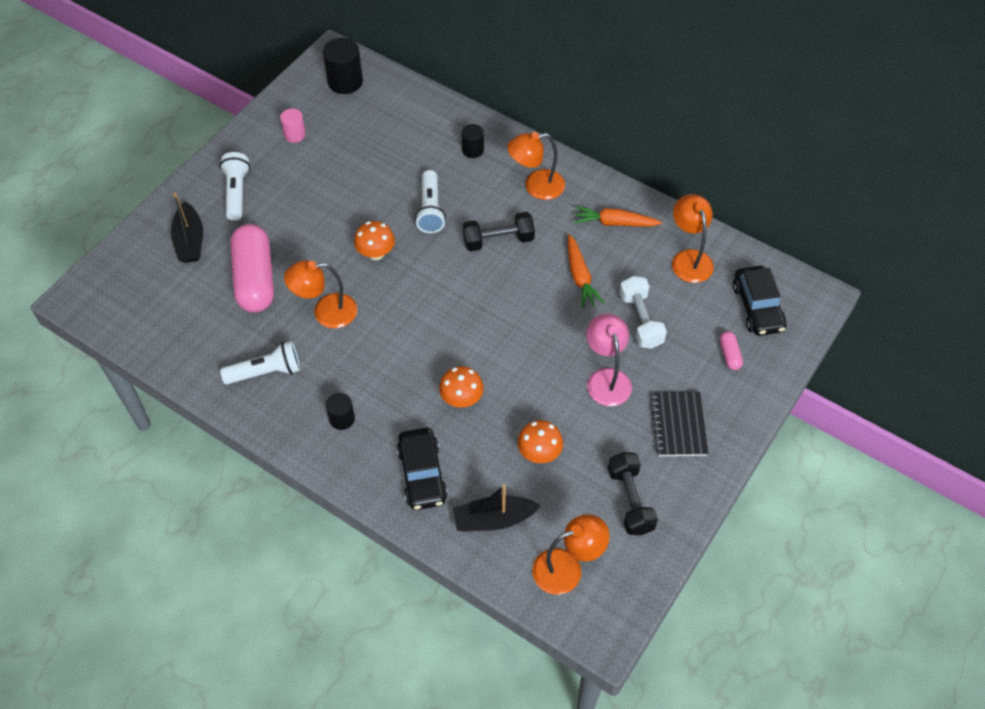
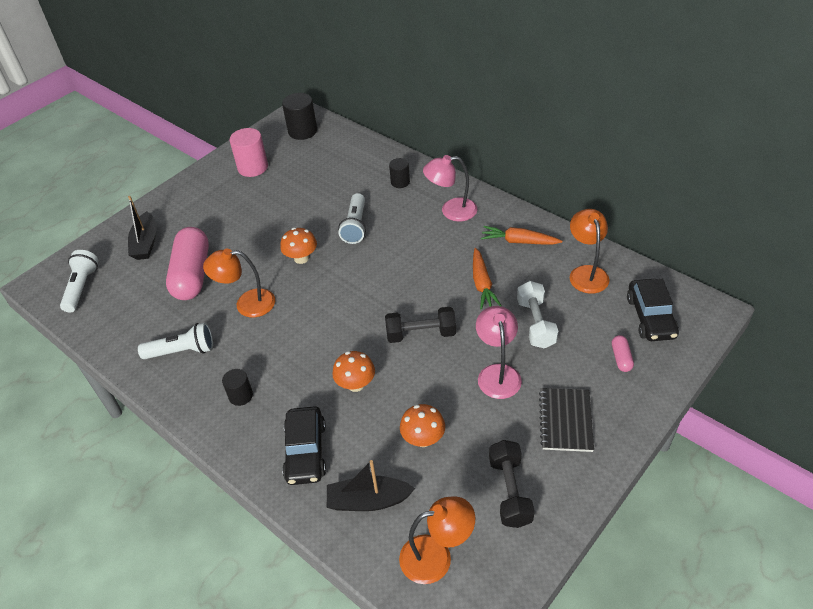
camera: 10 degrees right, 10 degrees down
(236, 193) = (194, 208): white flashlight -> white flashlight (82, 287)
(295, 134) = (253, 167): pink cylinder -> pink cylinder, size x1.67
(498, 240) = (411, 252): black dumbbell -> black dumbbell (421, 334)
(536, 186) = (451, 211): orange lamp -> pink lamp

